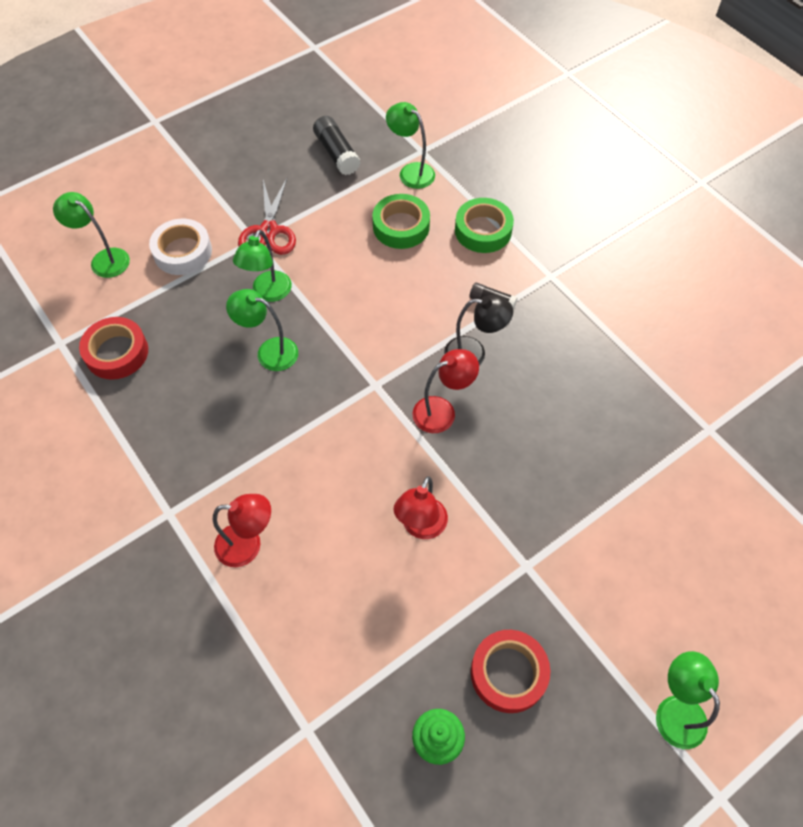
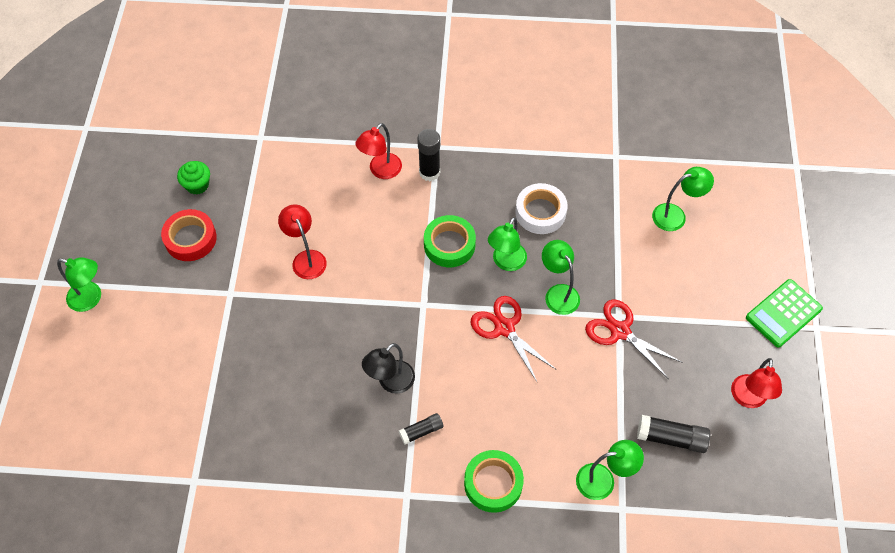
camera: 130 degrees right, 0 degrees up
(117, 352) = (581, 181): red tape -> none
(157, 144) = (783, 313): none -> green calculator
(182, 252) = (643, 265): white tape -> white tape (540, 212)
(211, 494) = (429, 172): none -> black glue stick
(269, 351) = (506, 262): green lamp -> green lamp turned 150 degrees clockwise
(340, 309) = (504, 328): none -> red scissors
(401, 226) = (548, 426): green tape -> green tape (449, 245)
(442, 411) = (367, 328): red lamp -> red lamp (748, 399)

